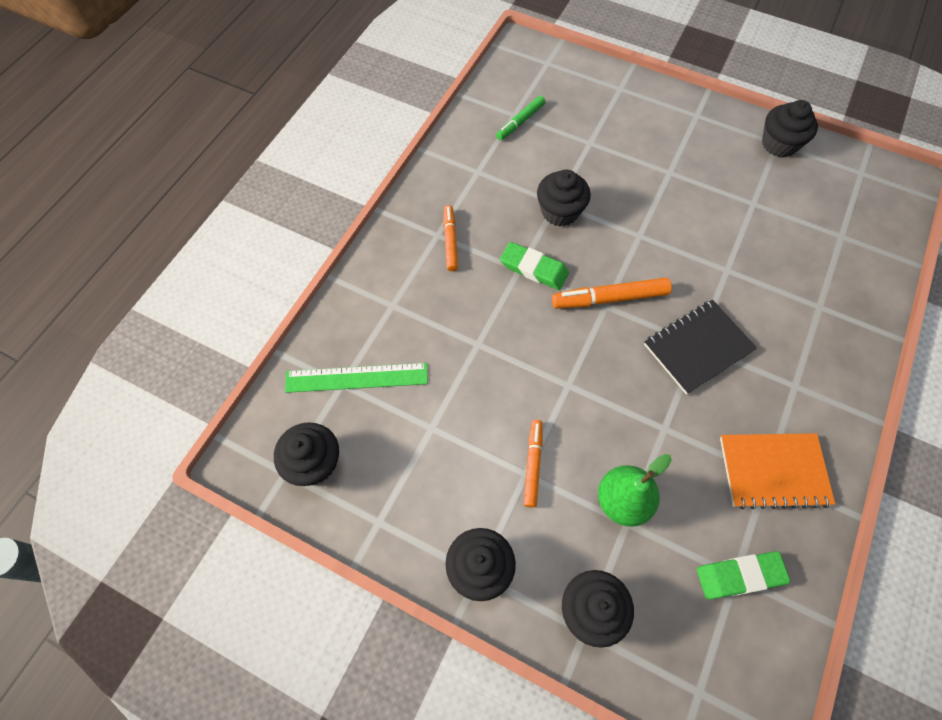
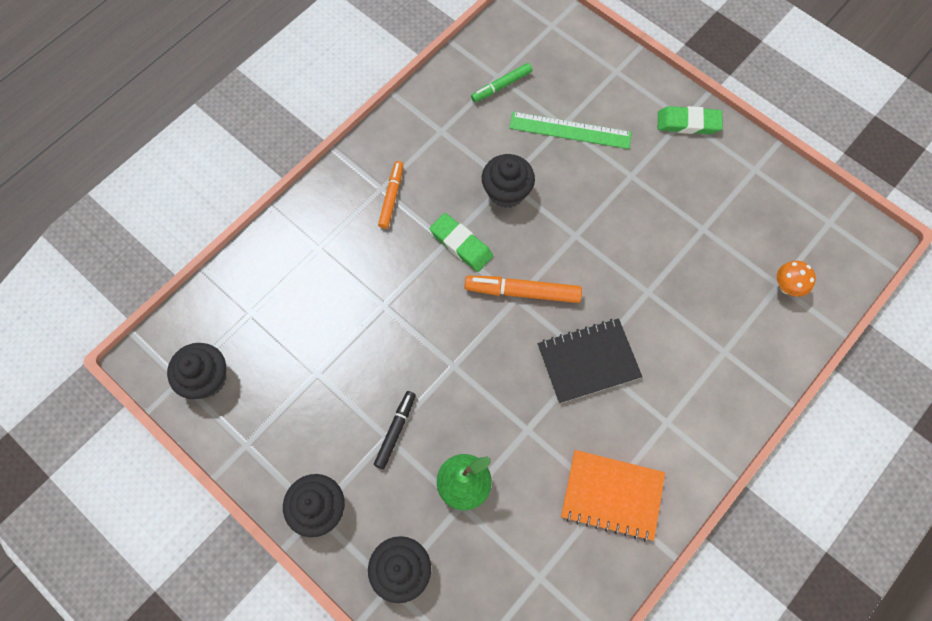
camera: 15 degrees right, 5 degrees up
(356, 377) = (265, 310): green ruler -> green ruler (570, 130)
(532, 464) = (395, 431): orange marker -> black marker
(739, 575) = (543, 578): green eraser -> green eraser (688, 123)
(779, 144) = (756, 170): black cupcake -> none
(850, 236) = (787, 287): none -> orange mushroom

